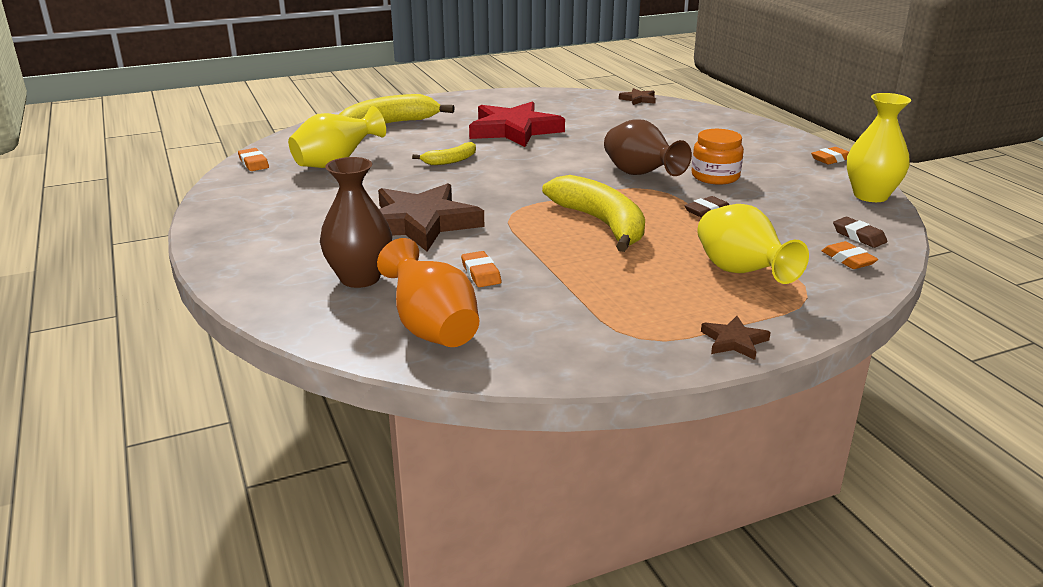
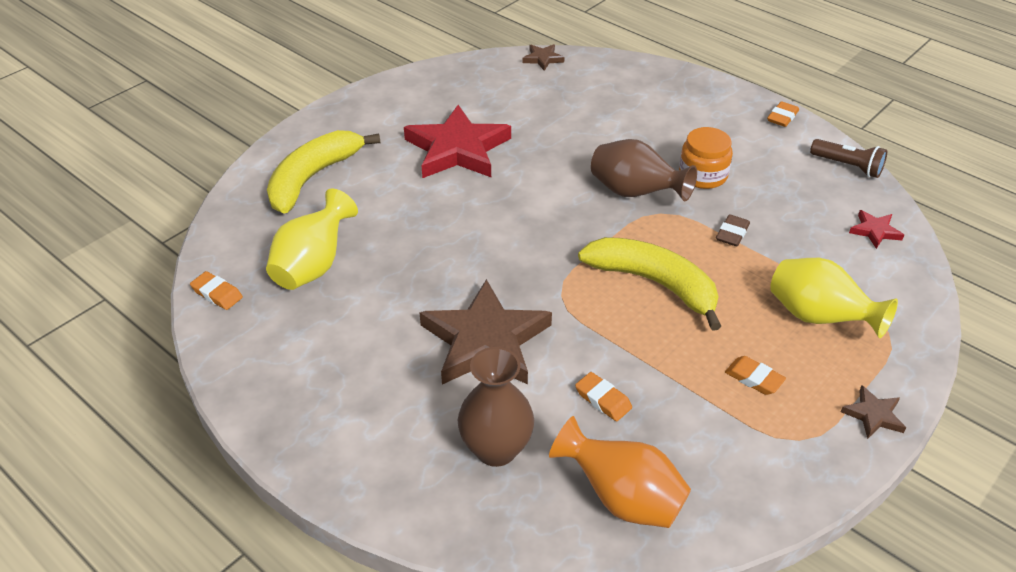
camera: 25 degrees left, 15 degrees up
(450, 160) = (433, 224): yellow banana -> none
(848, 260) = (887, 268): orange eraser -> orange eraser (754, 378)
(859, 236) = (875, 231): brown eraser -> red star
(870, 196) = (848, 166): yellow vase -> brown flashlight

